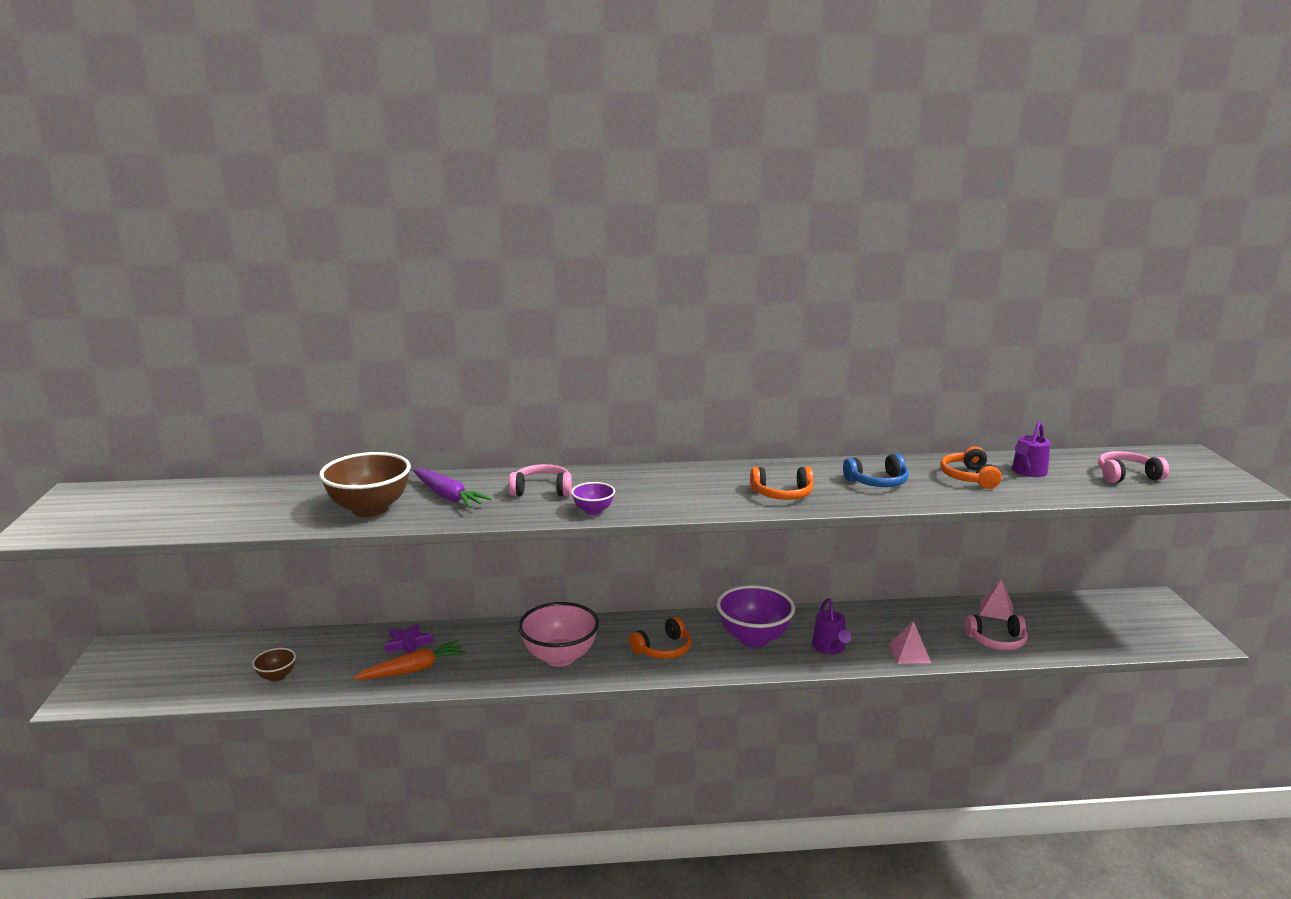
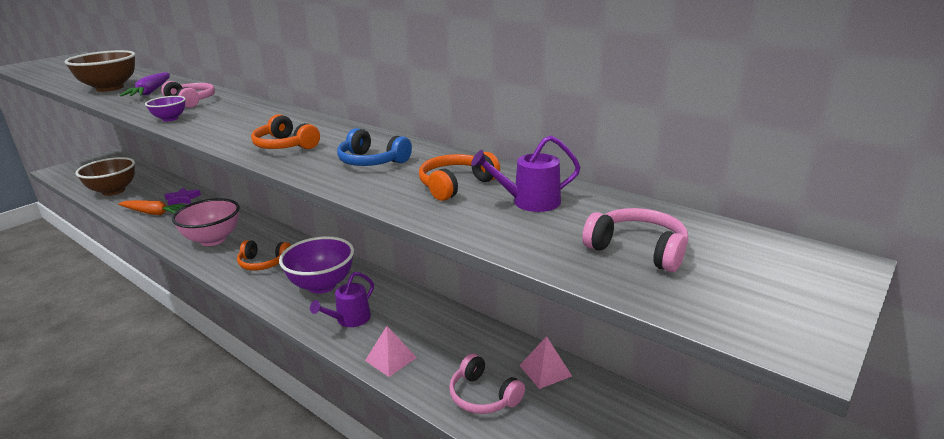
camera: 45 degrees right, 5 degrees up
(277, 676) = (113, 191): brown bowl -> brown bowl, size x2.00

